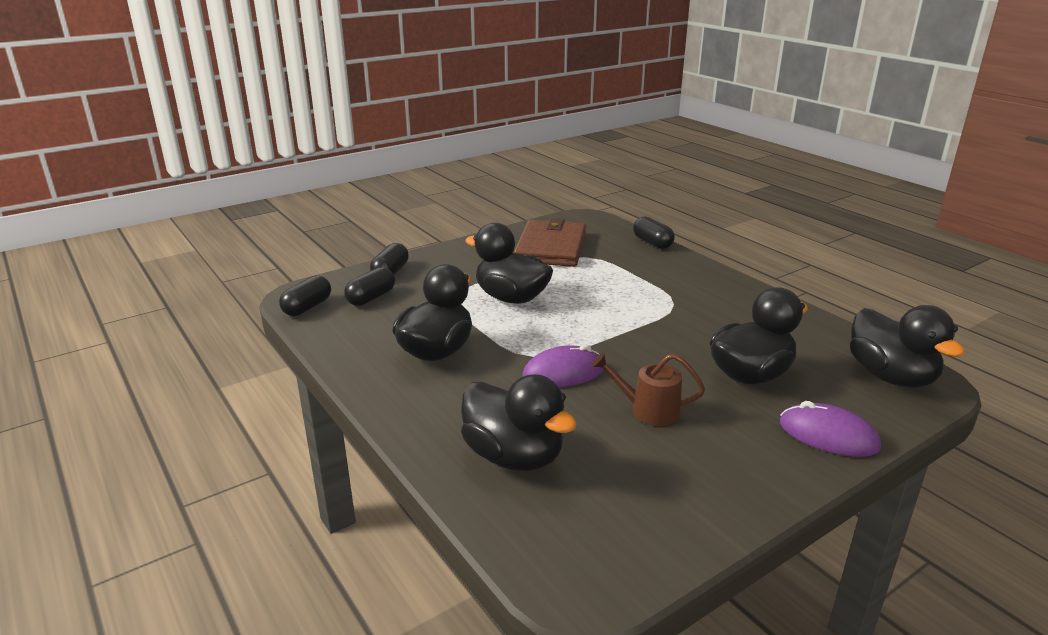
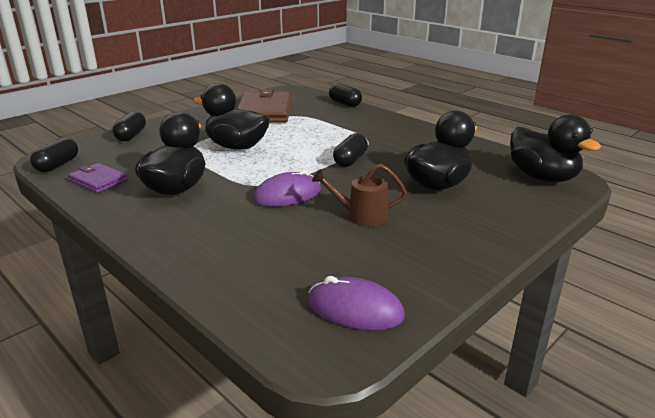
camera: 10 degrees left, 0 degrees up
(351, 332) = (98, 180): none -> purple wallet
(371, 298) = (115, 154): black capsule -> black capsule (350, 160)
(514, 456) = (253, 260): black duck -> none
(828, 435) = (506, 220): purple mouse -> purple mouse (355, 309)

